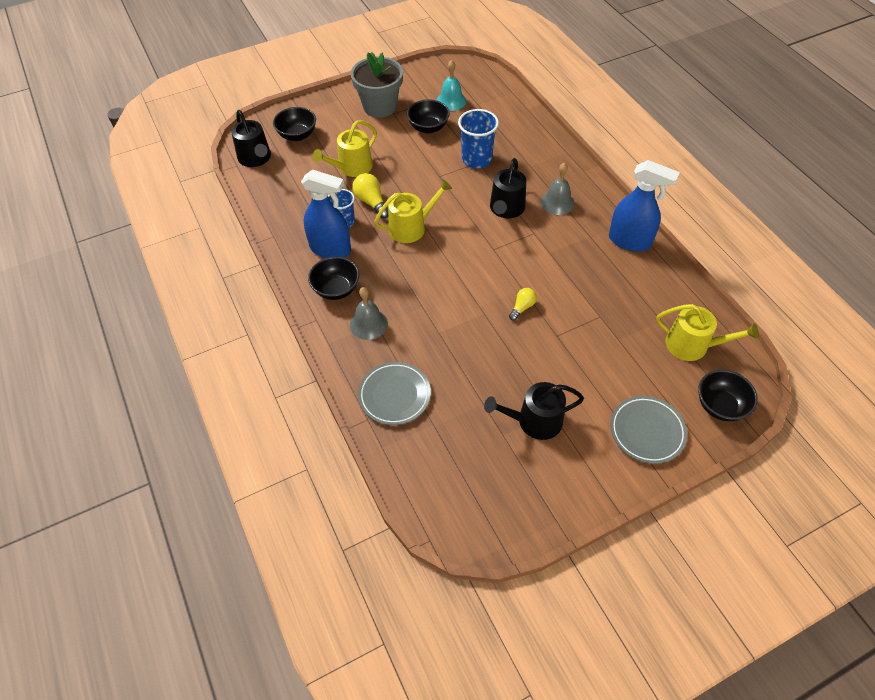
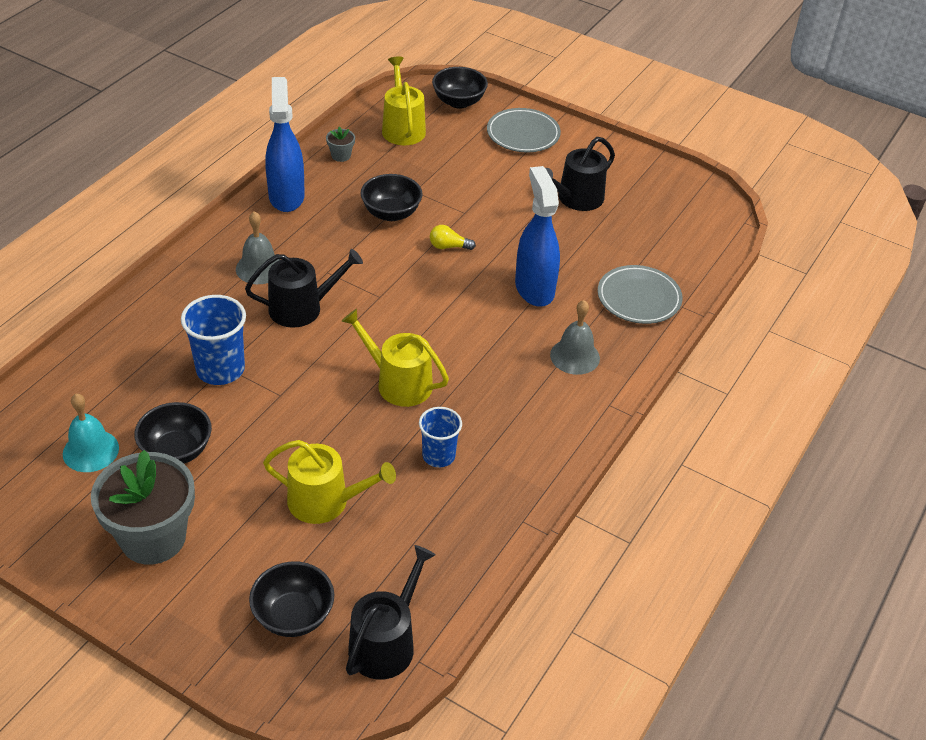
camera: 125 degrees left, 10 degrees down
(331, 249) = (496, 445): blue spray bottle -> blue spray bottle (534, 288)
(336, 289) = (553, 408): black bowl -> black bowl (391, 213)
(371, 202) = (381, 444): yellow light bulb -> none
(534, 421) = (576, 199): black watering can -> black watering can turned 90 degrees clockwise
(668, 290) = (341, 156): none -> grey flower pot

